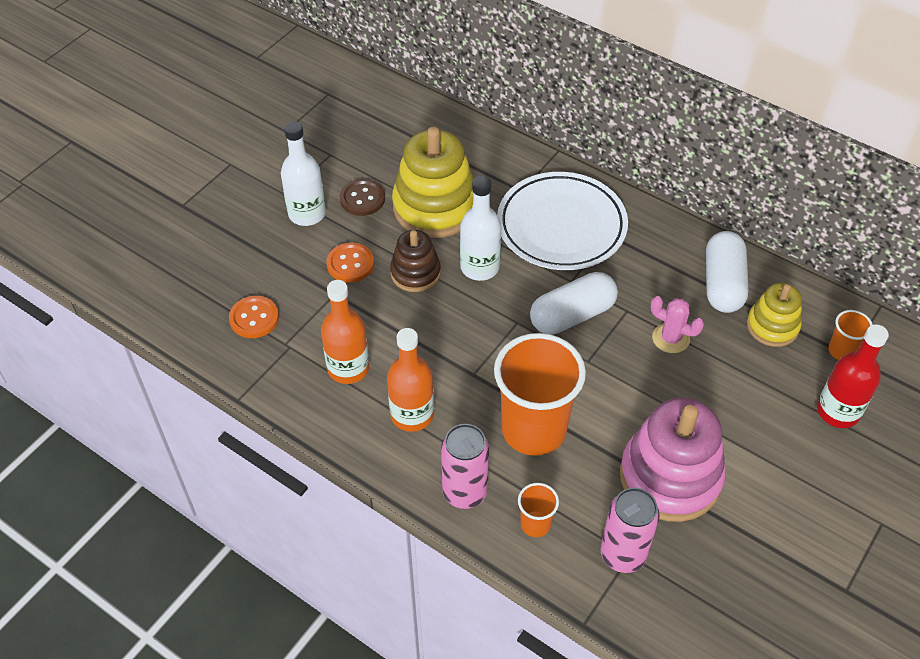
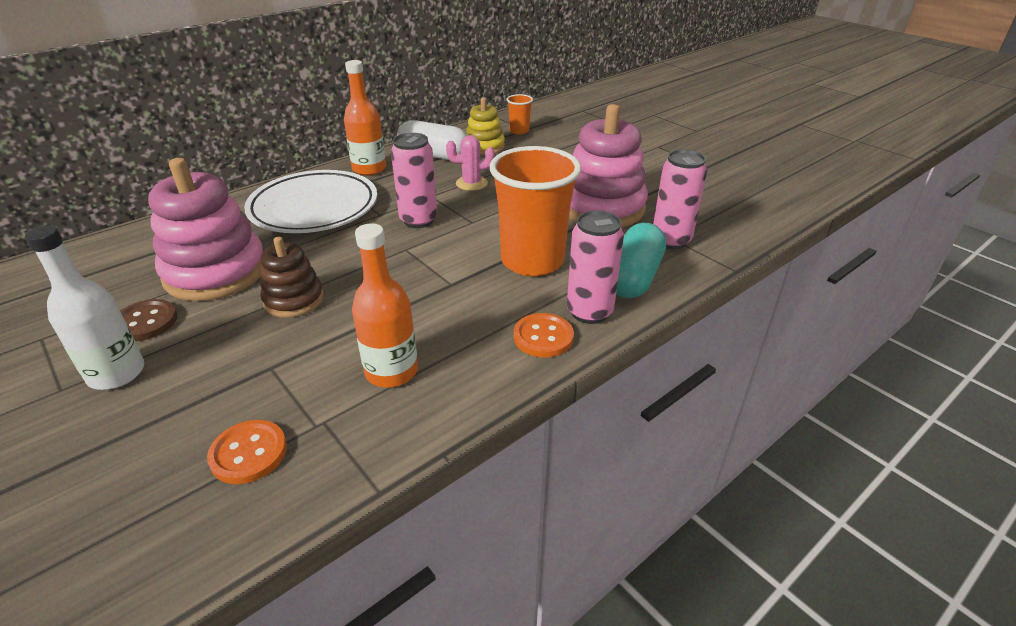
camera: 75 degrees left, 15 degrees down
(350, 264) = (236, 347): orange button -> orange button (543, 337)
(412, 415) = (481, 332): orange bottle -> orange bottle (369, 169)
(435, 207) = (216, 272): yellow stacking toy -> pink stacking toy
(479, 267) = (322, 258): white bottle -> none
(535, 524) = (634, 277): orange cup -> turquoise capsule
(572, 315) = (418, 220): white capsule -> pink can
(670, 338) = (471, 183): pink cactus -> pink cactus turned 45 degrees clockwise
(838, 411) = (567, 141): red bottle -> none

